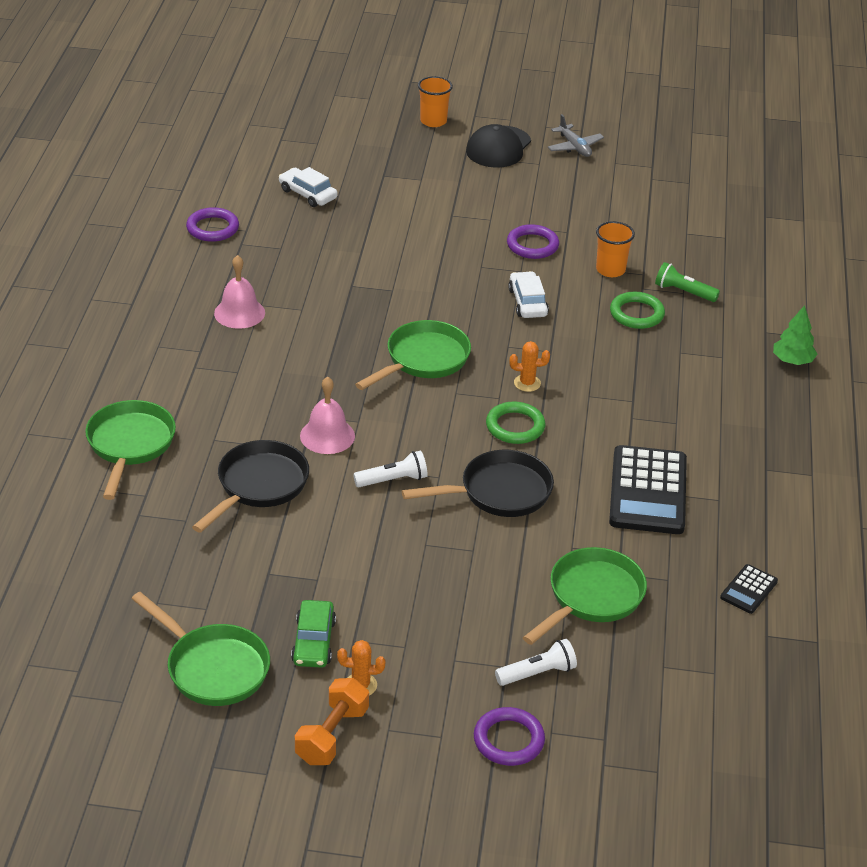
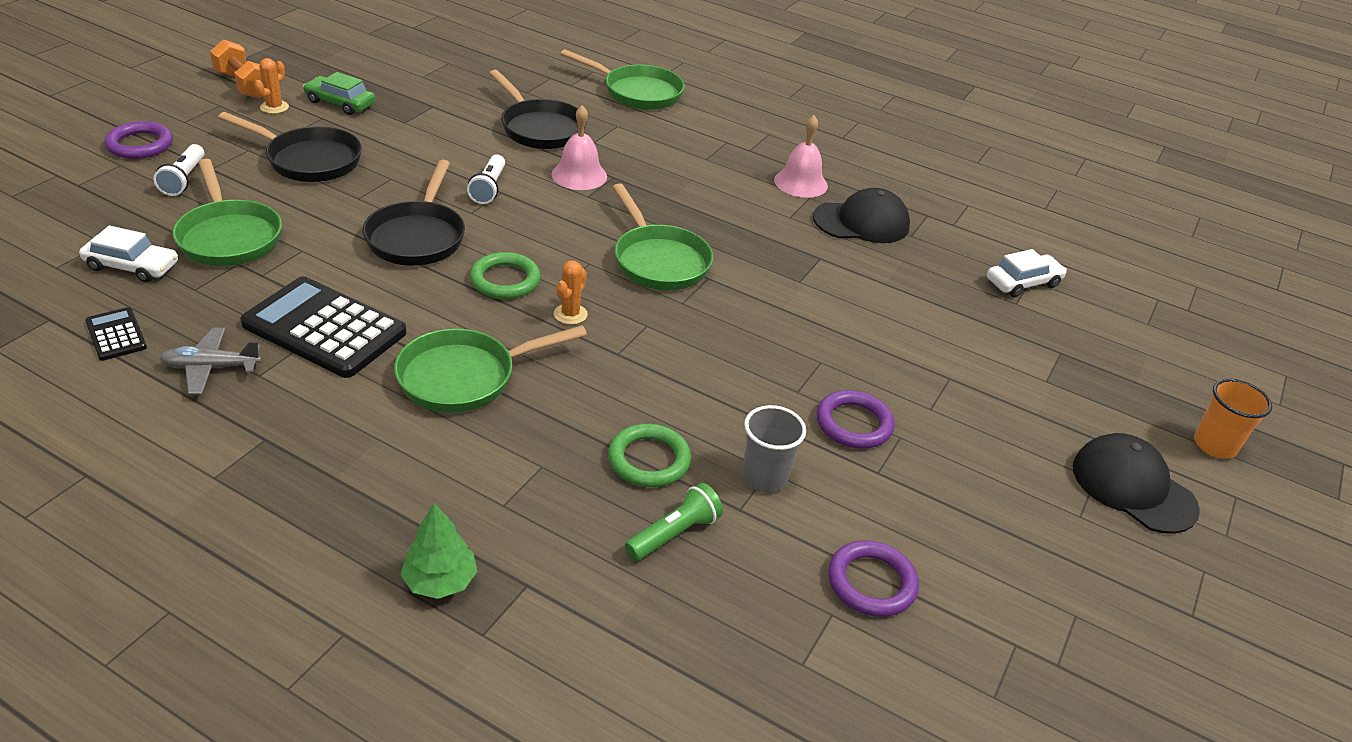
camera: 110 degrees right, 0 degrees up
(212, 228) = (962, 206): purple ring -> purple ring (871, 583)
(213, 668) = (361, 64): green pan -> green pan (464, 377)
(280, 273) = (861, 222): none -> black cap
(439, 609) = (309, 160): none -> black pan
(528, 302) = (725, 372): white car -> white car (132, 266)
(574, 147) = (1132, 581): grey plane -> grey plane (211, 368)
(610, 270) = (764, 477): orange cup -> grey cup

